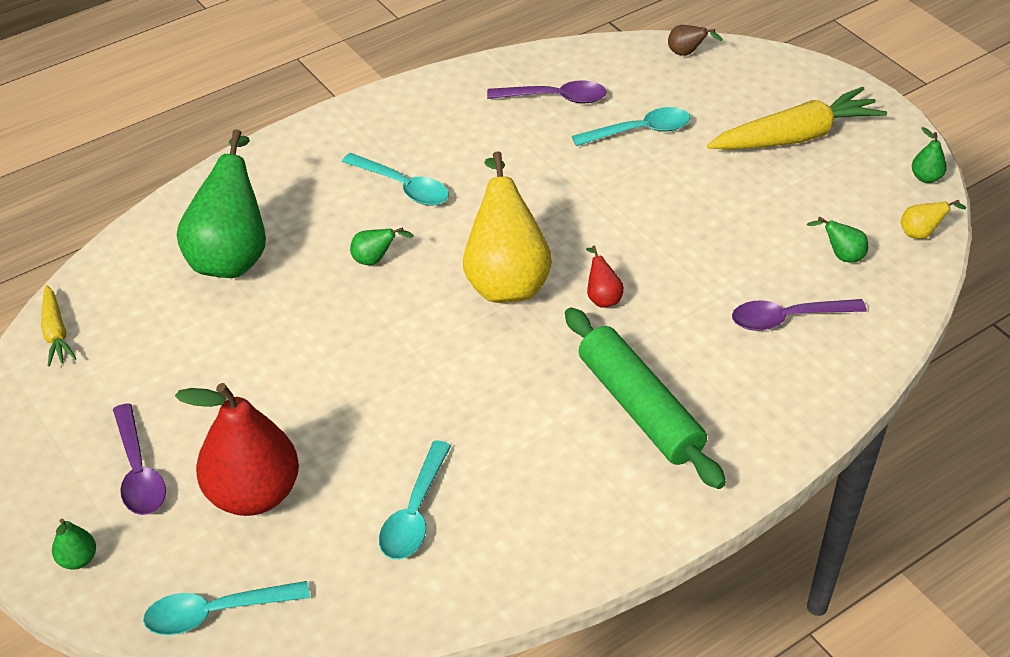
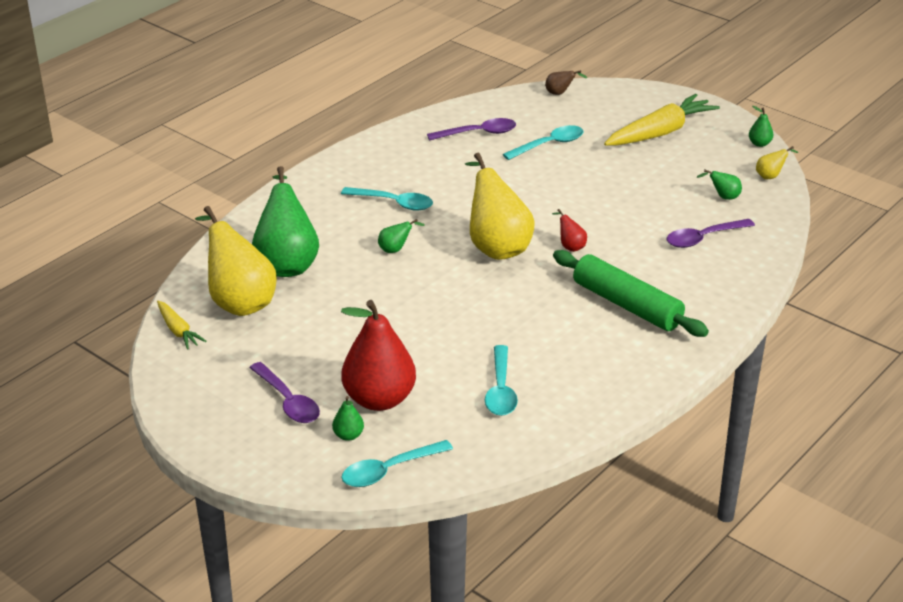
camera: 15 degrees left, 10 degrees down
(77, 559) = (271, 459): green pear -> green pear (348, 435)
(148, 303) = (239, 301): none -> yellow pear

